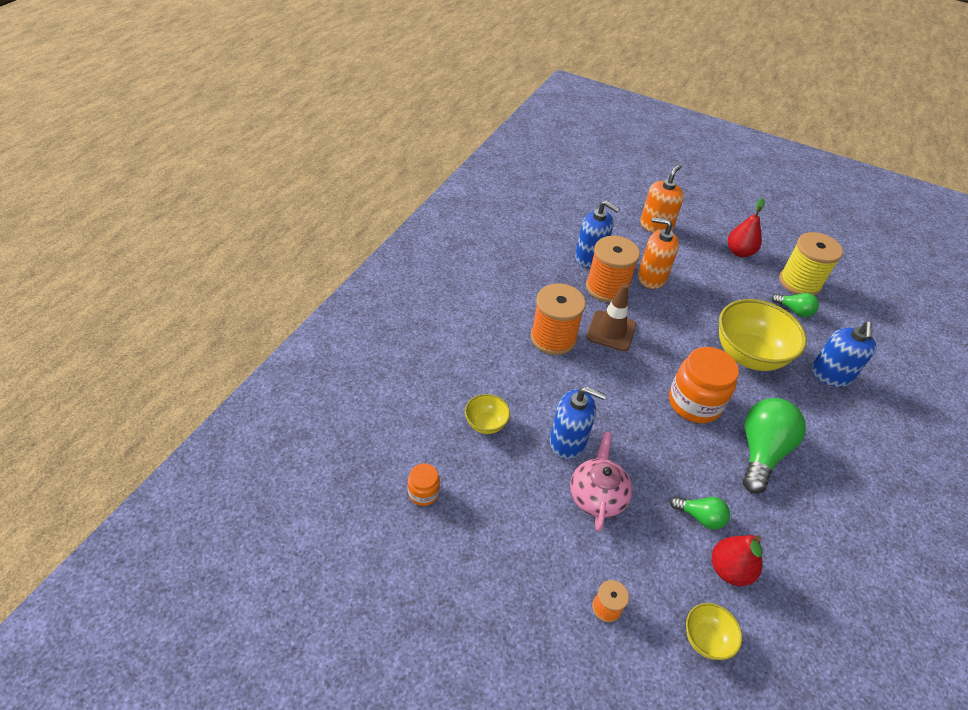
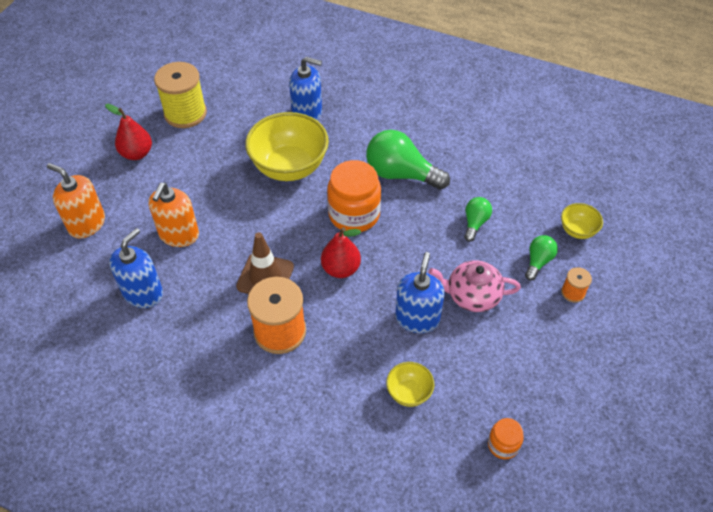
camera: 90 degrees left, 5 degrees up
(607, 287) = (196, 278): orange spool -> none
(729, 570) = (517, 210): red pear -> red pear (341, 269)
(794, 310) = (226, 124): green light bulb -> green light bulb (538, 261)

